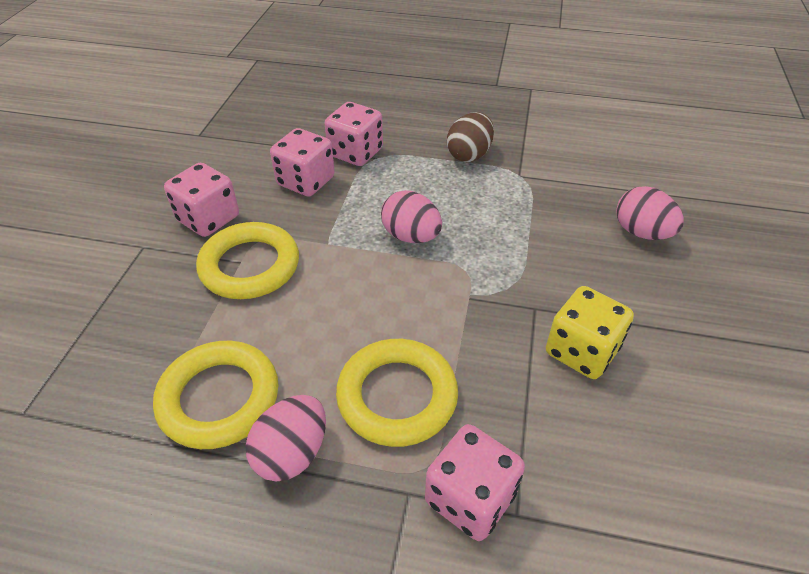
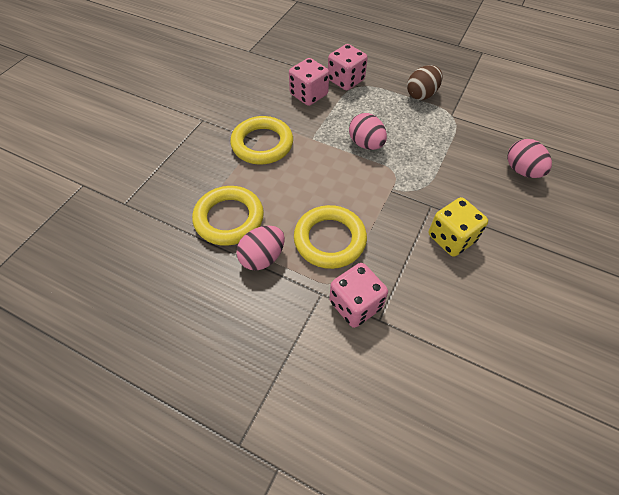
camera: 15 degrees right, 10 degrees up
(208, 219) = (243, 109): pink dice -> none

